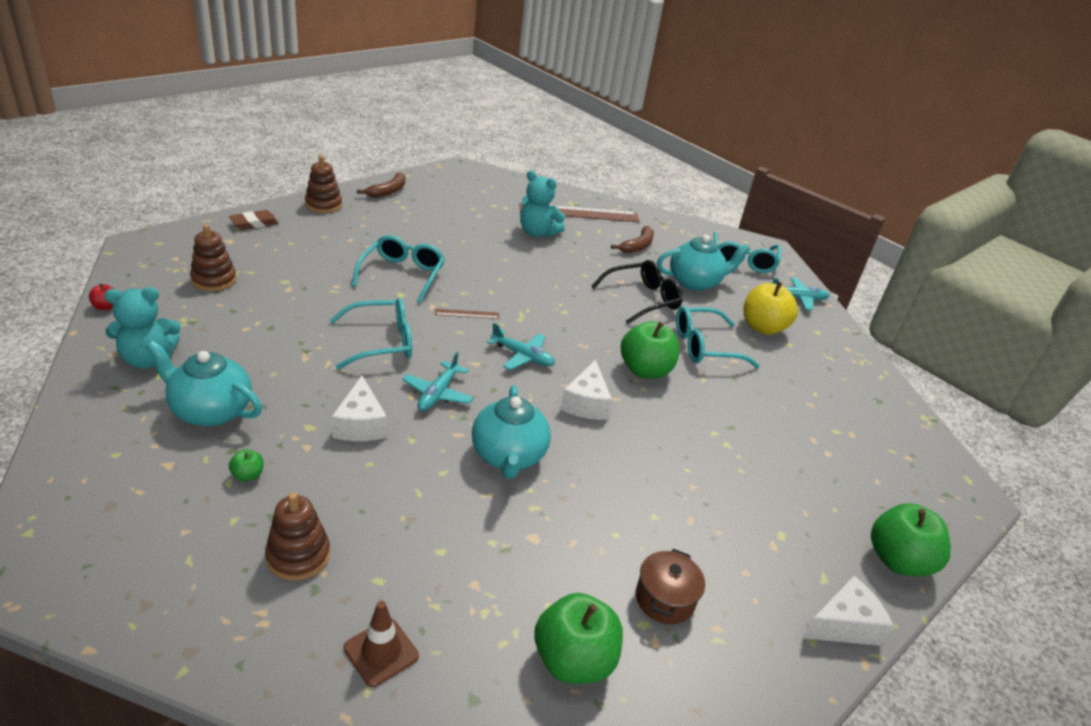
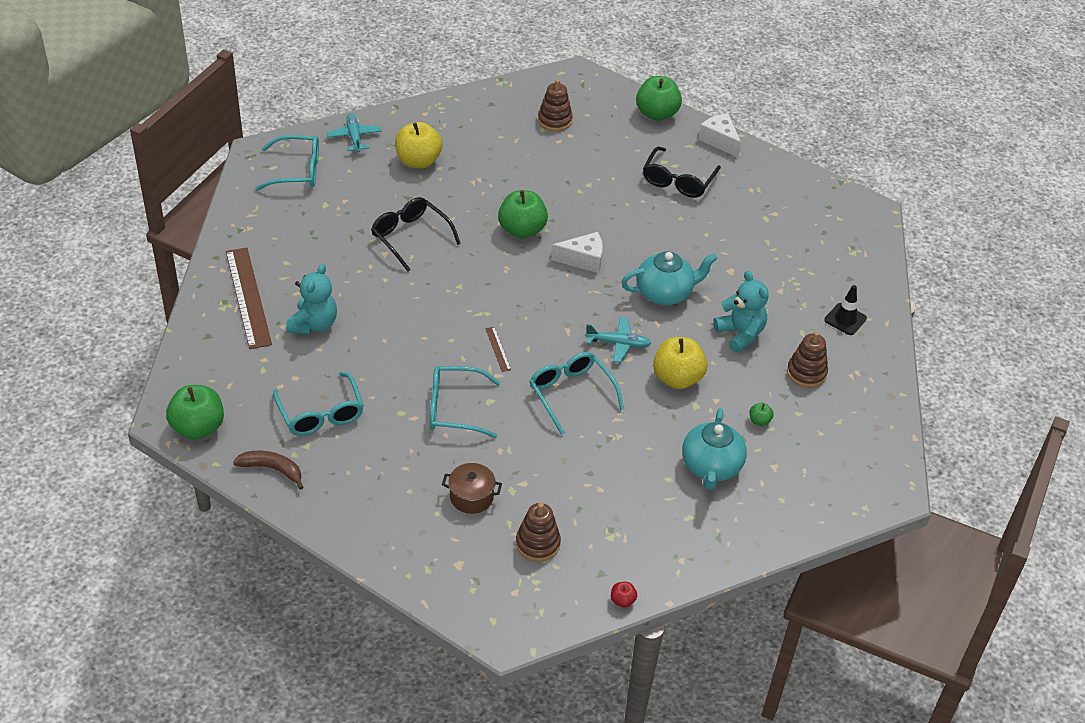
camera: 100 degrees left, 10 degrees up
(148, 359) = (675, 533): turquoise teddy bear -> turquoise teddy bear (740, 334)
(254, 223) = (410, 559): brown eraser -> none
(323, 205) = (336, 515): brown stacking toy -> brown stacking toy (555, 120)
(360, 424) = (677, 378): white cheese -> yellow apple
(381, 652) = (845, 319): brown traffic cone -> black traffic cone
(523, 356) = (542, 303): turquoise plane -> none
(573, 660) = (805, 244): green apple -> green apple (198, 427)
(637, 246) = (305, 246): brown banana -> none
(664, 599) = (743, 211): brown pot -> brown pot (471, 497)
(695, 282) = (359, 203): turquoise teapot -> none
(704, 346) = (468, 196): turquoise glasses -> turquoise glasses (321, 414)
(737, 538) = (678, 180): none -> black glasses

